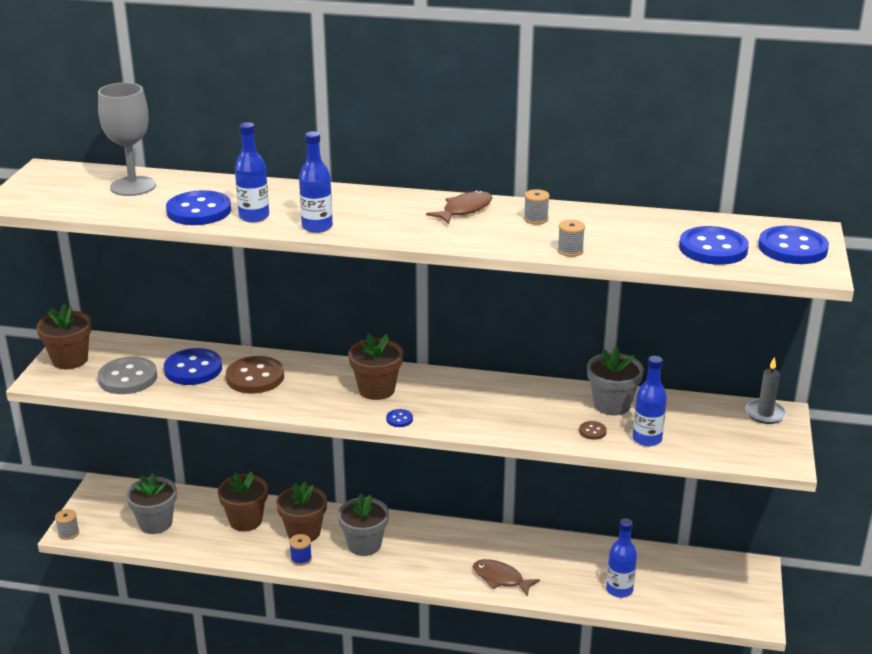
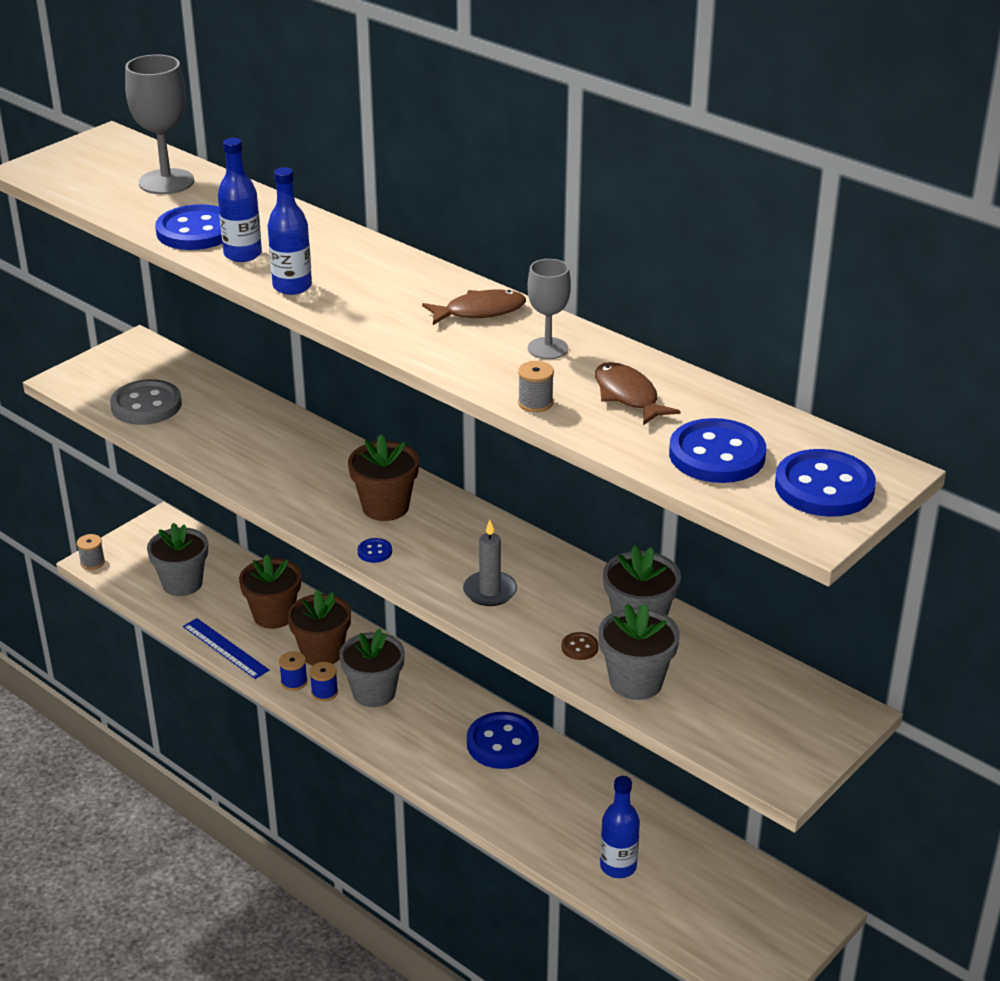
camera: 30 degrees right, 5 degrees up
(70, 360) = (111, 365): brown flower pot -> none
(193, 369) = (219, 416): blue button -> blue button (502, 743)
(229, 555) = (225, 648): none -> blue ruler
(255, 377) = (272, 447): brown button -> none
(329, 557) = (324, 692): none -> blue spool
(501, 579) = (490, 794): brown fish -> brown fish (628, 396)
(536, 219) = (548, 348): grey spool -> grey goblet
(647, 439) = (636, 682): blue bottle -> grey flower pot
(765, 414) = (825, 706): grey candle -> grey candle (490, 591)

